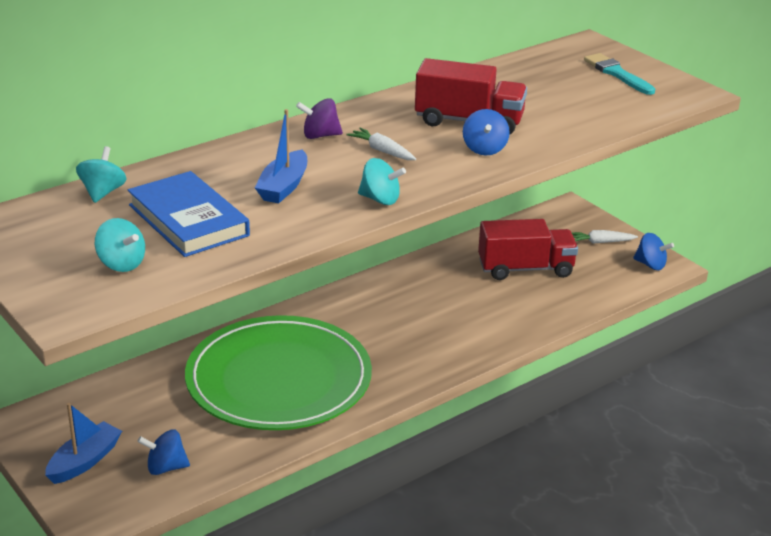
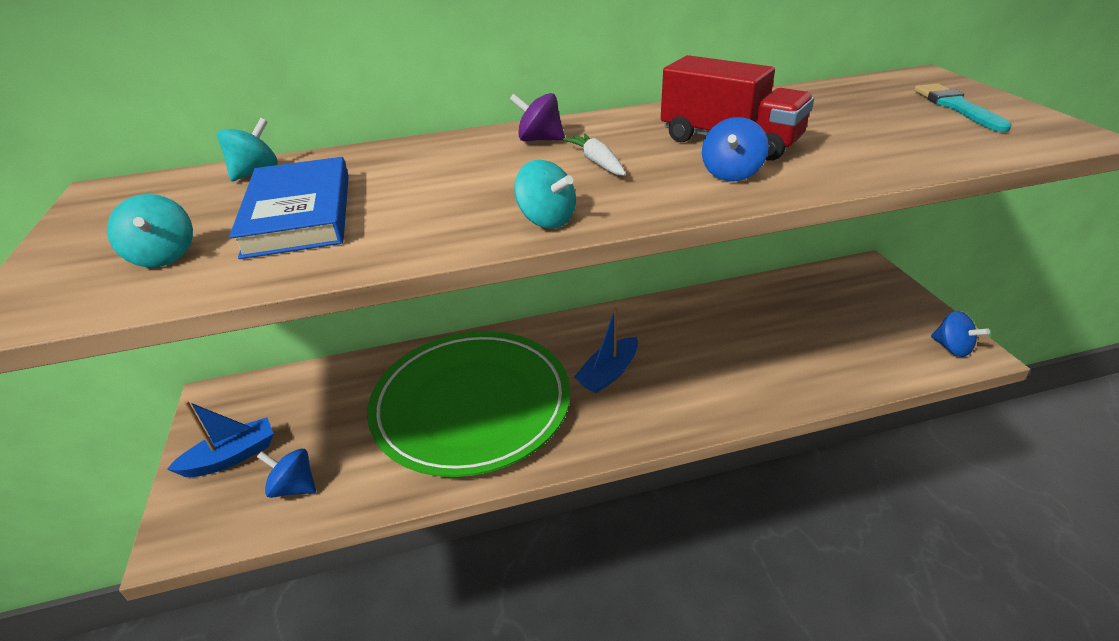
camera: 25 degrees right, 5 degrees up
(283, 187) = (445, 189): blue boat -> blue boat (608, 373)
(525, 269) = (795, 327): red truck -> none
(600, 242) = (894, 310): white carrot -> none

